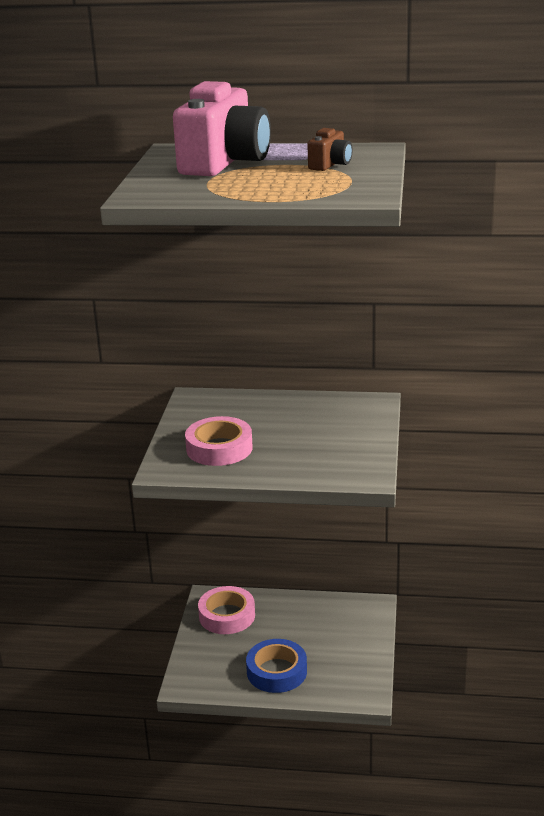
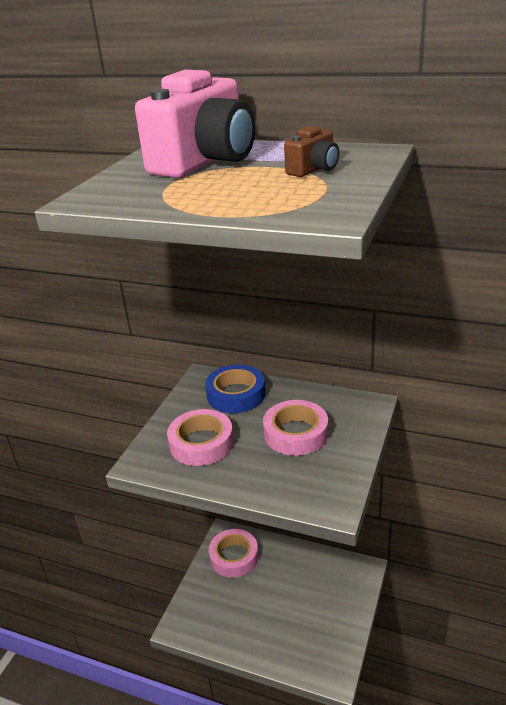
camera: 15 degrees right, 5 degrees up
(277, 671) = (259, 629): blue tape -> blue tape (236, 394)
(311, 431) = (296, 433): none -> pink tape

